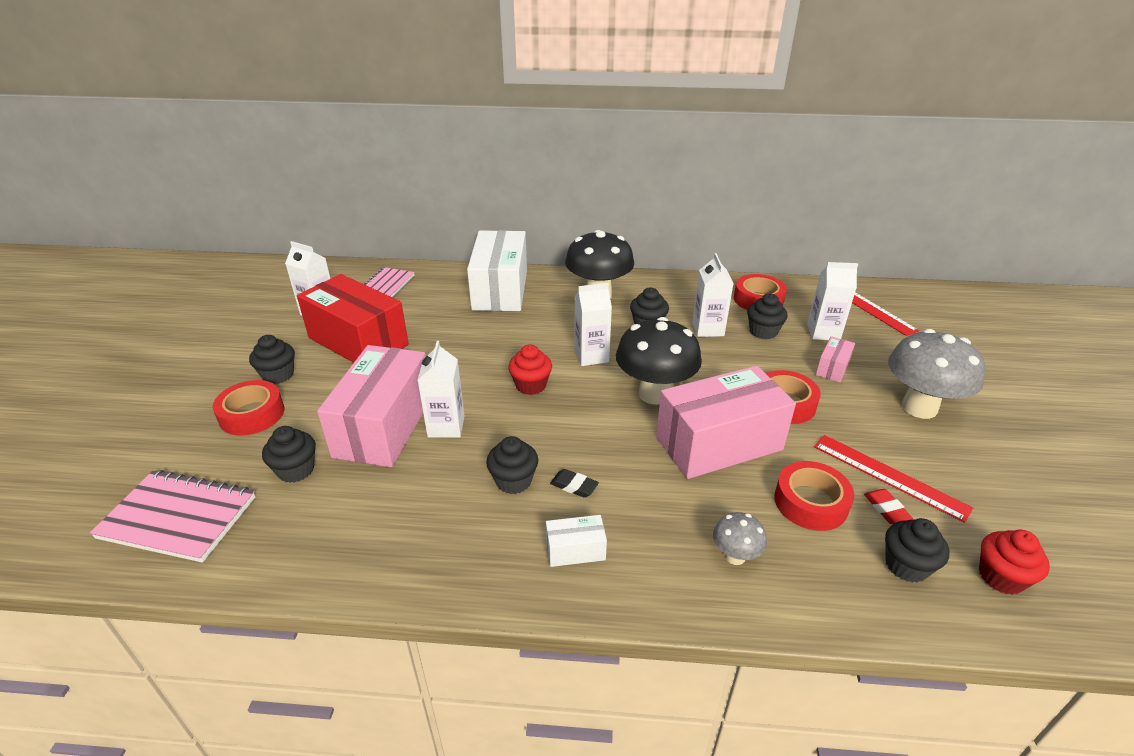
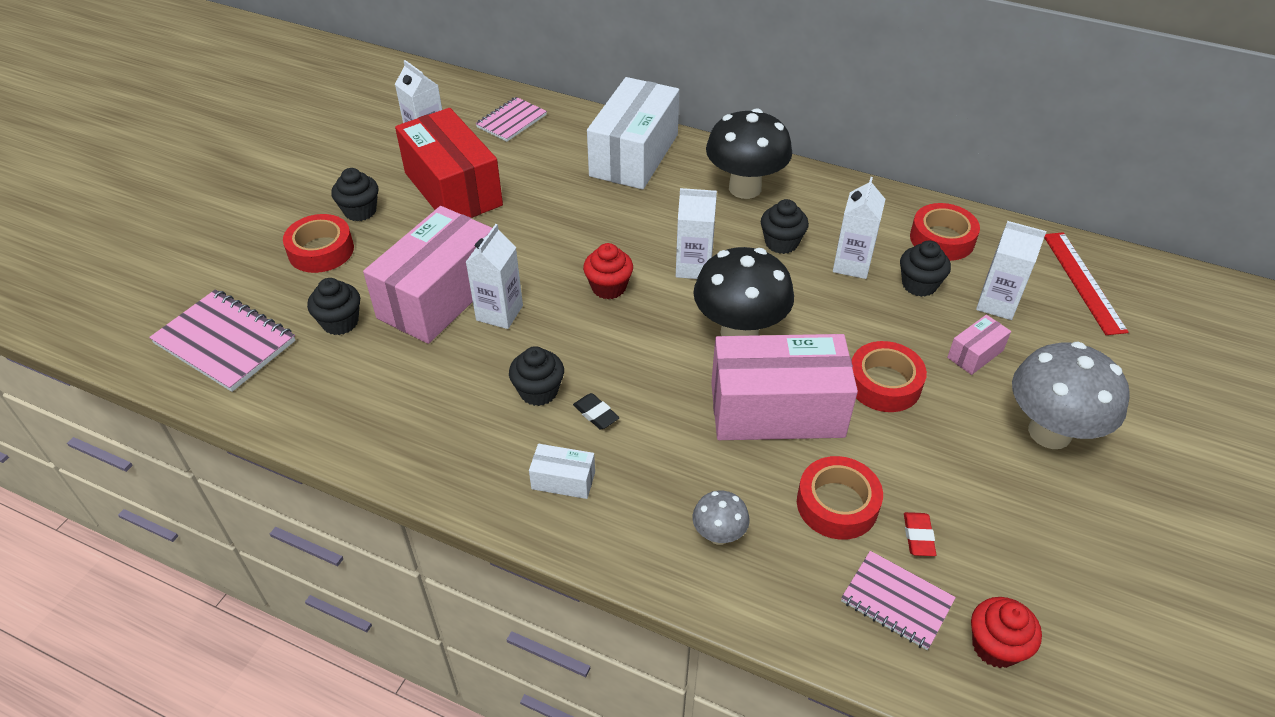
camera: 20 degrees right, 10 degrees up
(889, 476) = (949, 502): red ruler -> none
(906, 565) = (896, 601): black cupcake -> pink notebook

